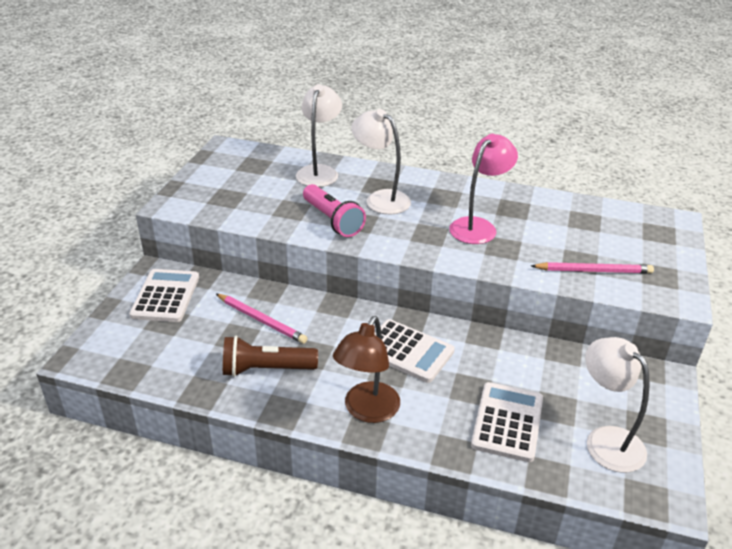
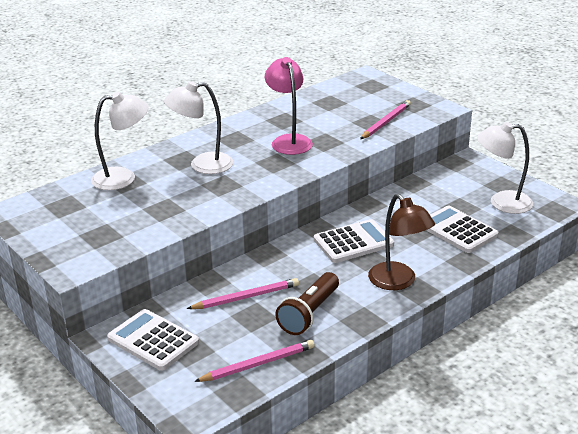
camera: 55 degrees left, 5 degrees down
(171, 368) = (258, 364): none -> pink pencil
(319, 171) = (123, 178): white lamp -> white lamp turned 120 degrees clockwise
(332, 220) = (205, 195): pink flashlight -> none

